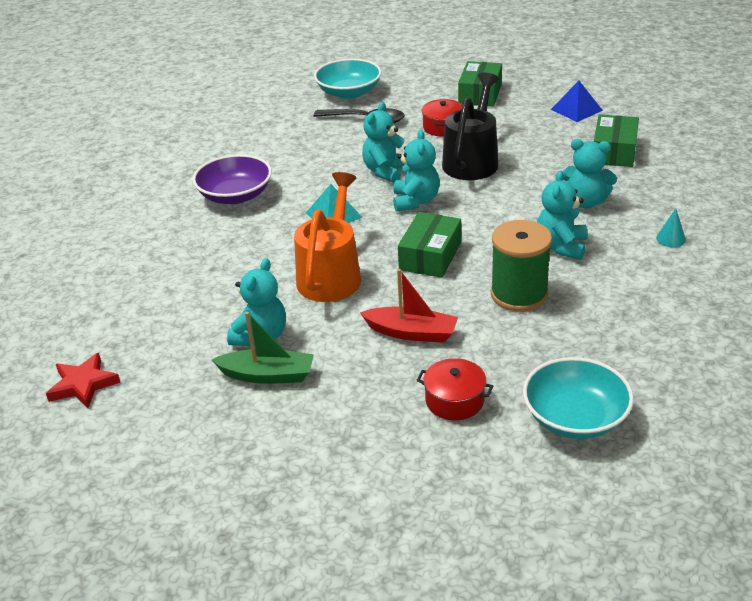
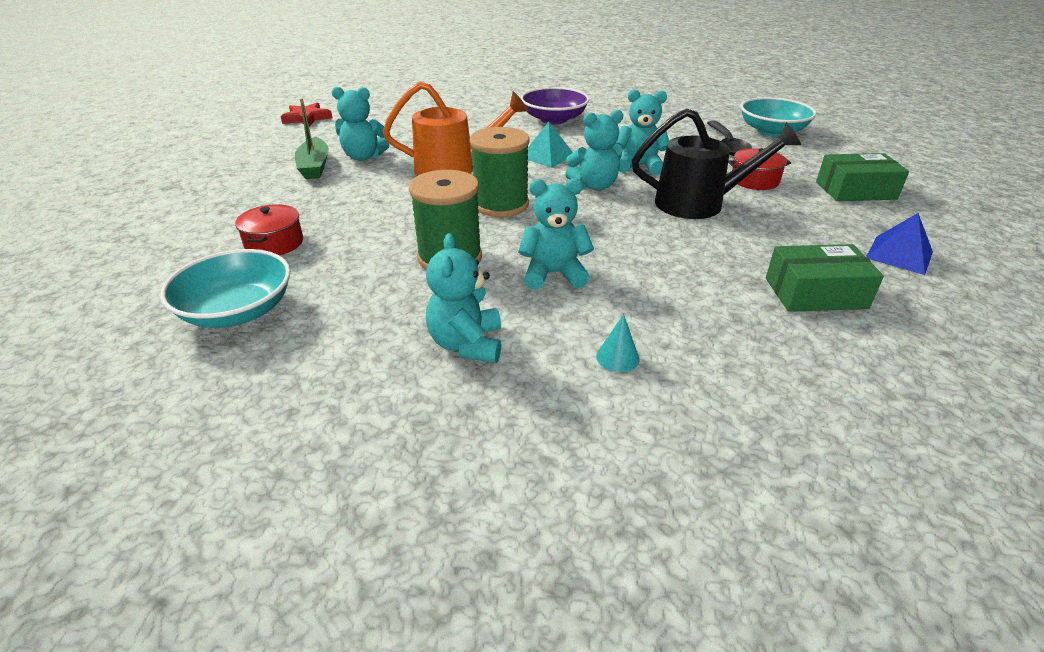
camera: 70 degrees right, 0 degrees up
(412, 333) = (375, 212): red boat -> none
(430, 256) = (501, 204): green box -> green spool
(586, 202) = (665, 282): turquoise teddy bear -> turquoise teddy bear (467, 344)

